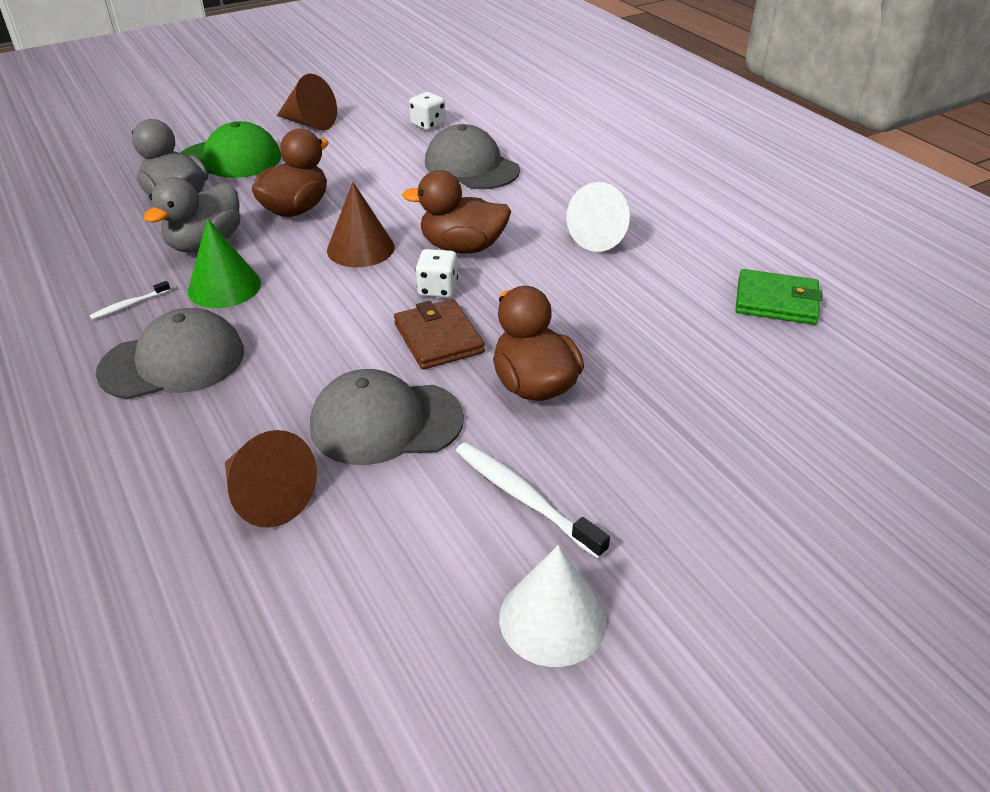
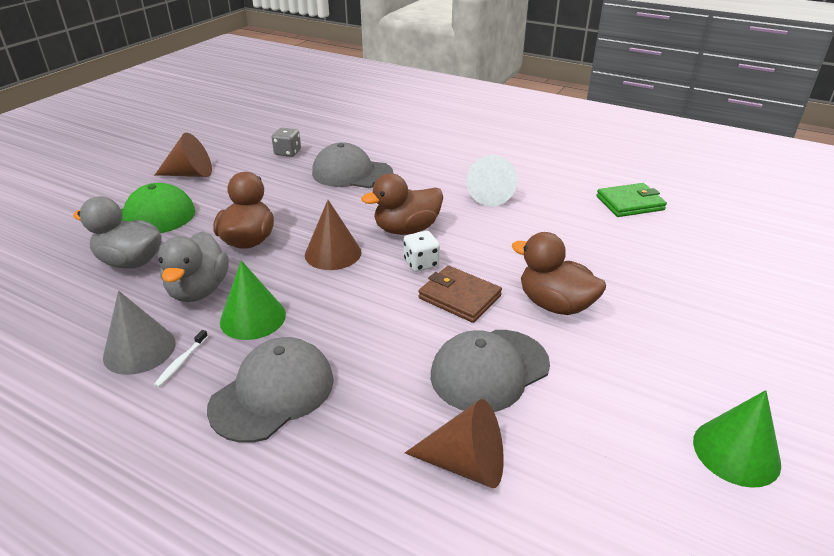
camera: 30 degrees left, 5 degrees down
(109, 281) = (139, 349): none -> grey cone
(428, 124) = (288, 152): white dice -> grey dice
(524, 498) = (633, 381): white toothbrush -> none
(552, 619) = (736, 452): white cone -> green cone

